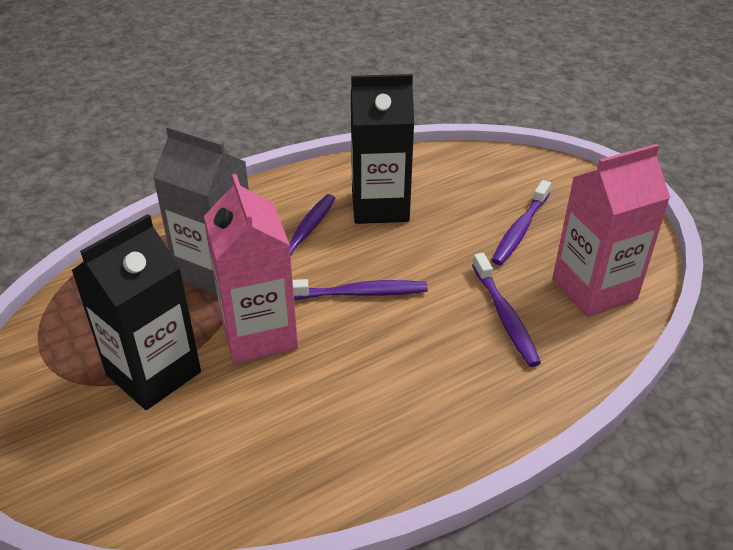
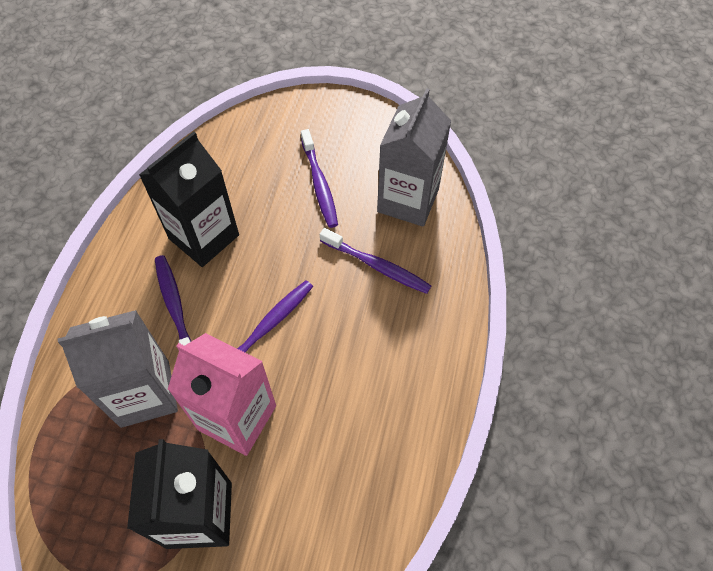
camera: 45 degrees left, 20 degrees up
(594, 289) = (408, 200): pink carton -> grey carton

